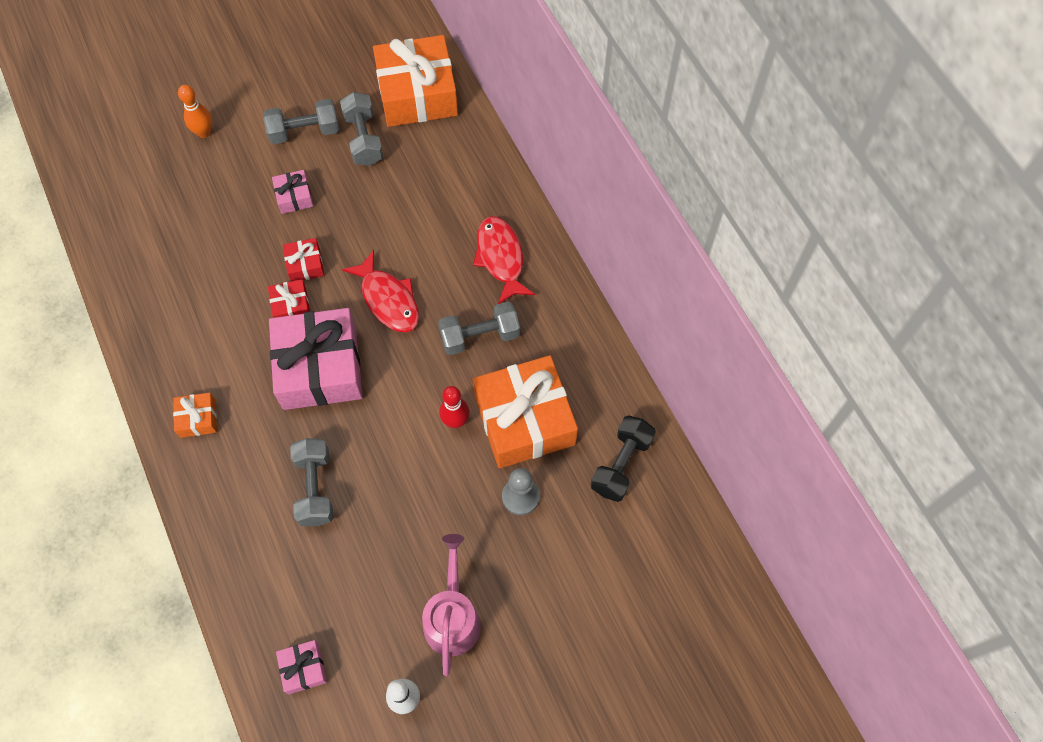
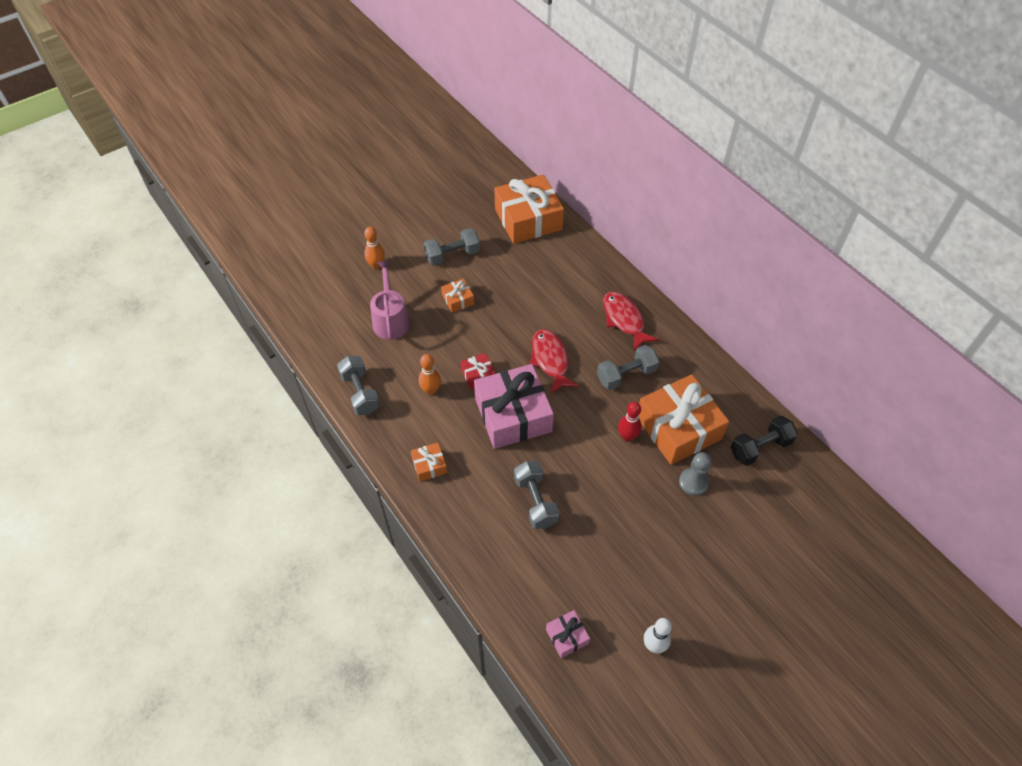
camera: 10 degrees left, 10 degrees down
(227, 317) = (431, 390): none -> orange bowling pin
(294, 197) = (458, 300): pink gift -> orange gift
(305, 265) = (480, 345): red gift -> none
(363, 139) = (498, 254): grey dumbbell -> grey dumbbell (360, 393)
(388, 300) = (550, 360): red fish -> red fish turned 150 degrees counterclockwise
(452, 617) = (670, 578): pink watering can -> pink watering can (391, 320)
(621, 464) = (760, 447): black dumbbell -> black dumbbell turned 45 degrees clockwise

